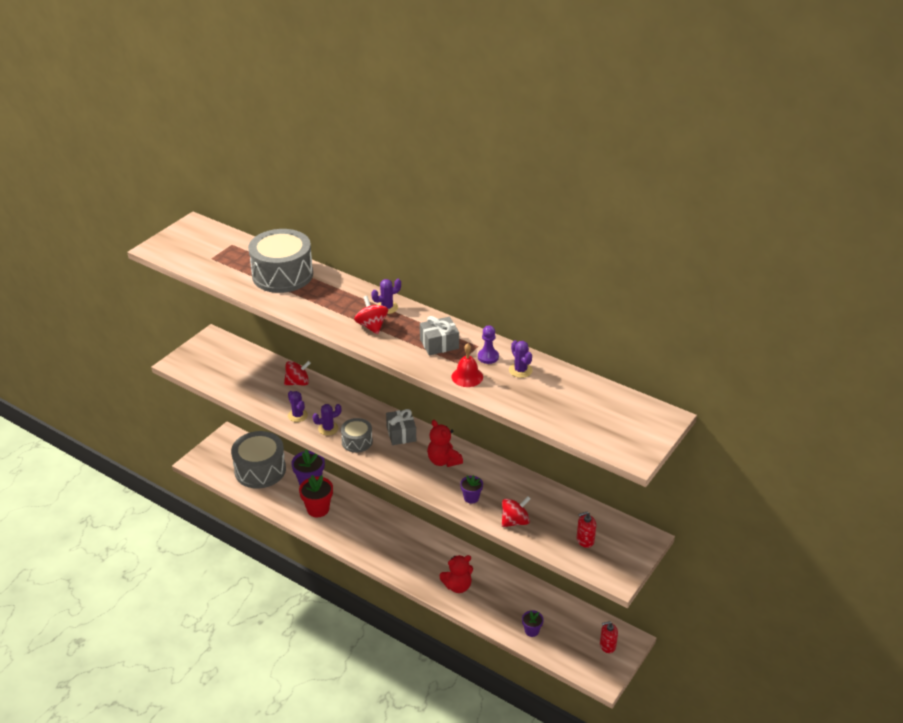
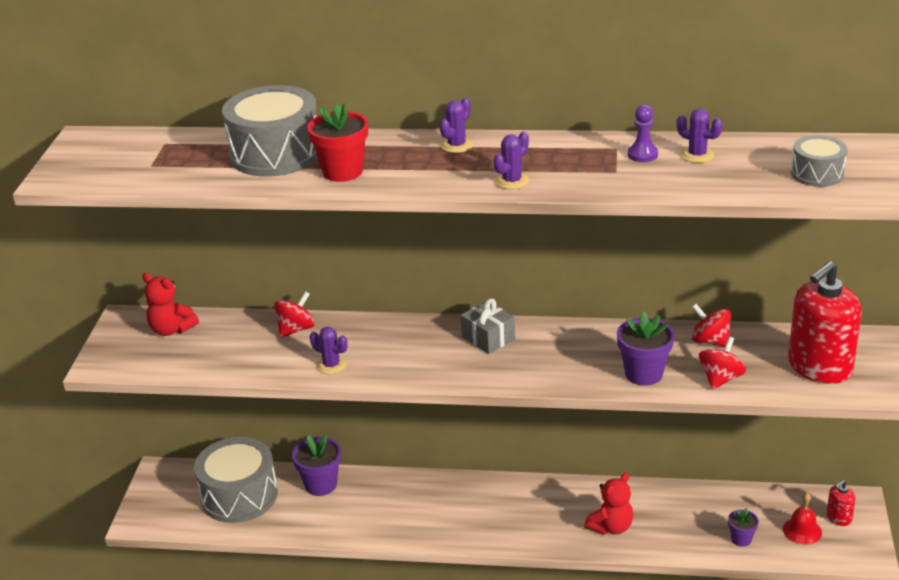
camera: 25 degrees left, 5 degrees down
(318, 509) = (357, 511): red flower pot -> red flower pot (342, 172)
(328, 428) = (387, 365): purple cactus -> purple cactus (512, 181)
(357, 441) = (439, 366): grey drum -> grey drum (817, 173)
(372, 326) = (460, 169): red spinning top -> red spinning top (710, 341)
(439, 344) = (567, 160): grey gift -> none
(443, 461) = (570, 347): red teddy bear -> red teddy bear (171, 330)
(467, 376) = (642, 181): red bell -> red bell (802, 530)
(471, 498) = (644, 374): purple flower pot -> purple flower pot, size x1.73
(585, 540) = (819, 367): red soap dispenser -> red soap dispenser, size x2.24

